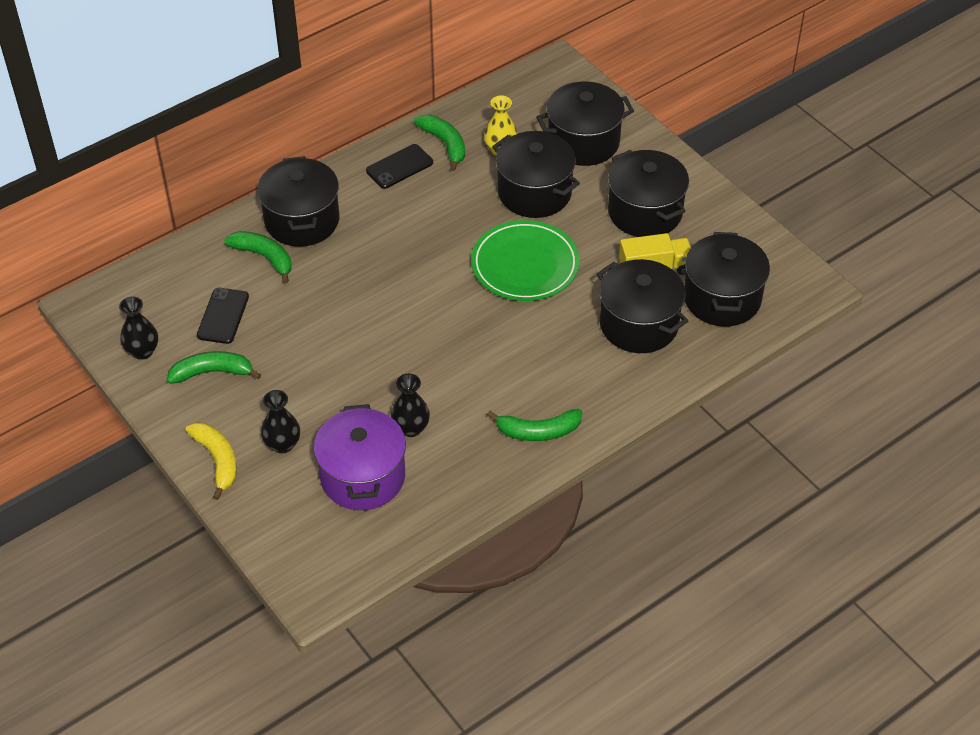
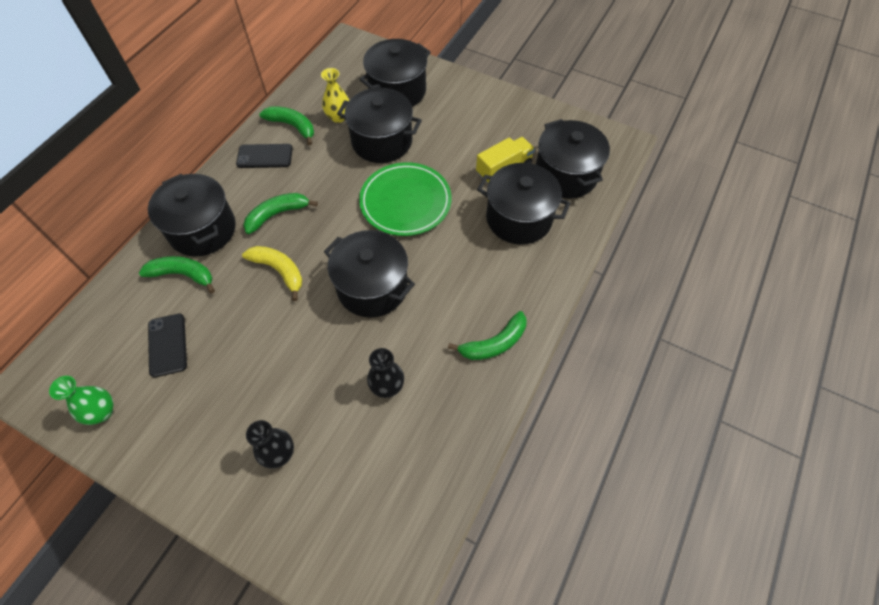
camera: 25 degrees left, 10 degrees up
(142, 351) = (102, 412): black vase -> green vase
(212, 372) = (180, 406): green banana -> green banana (277, 214)
(217, 460) = (222, 498): yellow banana -> yellow banana (279, 271)
(362, 477) = (368, 454): purple pot -> none
(399, 167) = (265, 156): black phone -> black phone turned 60 degrees clockwise
(645, 212) = (472, 128): black pot -> black pot (372, 287)

